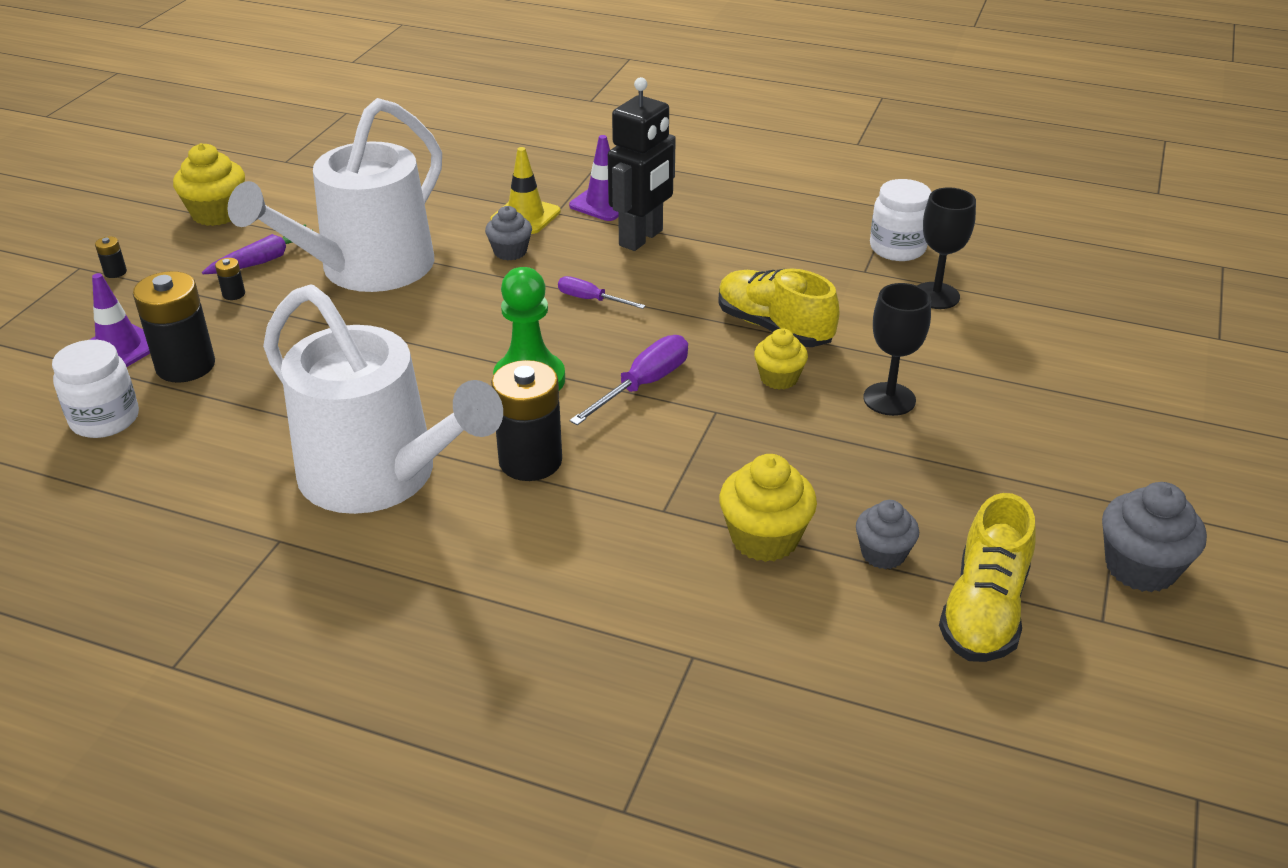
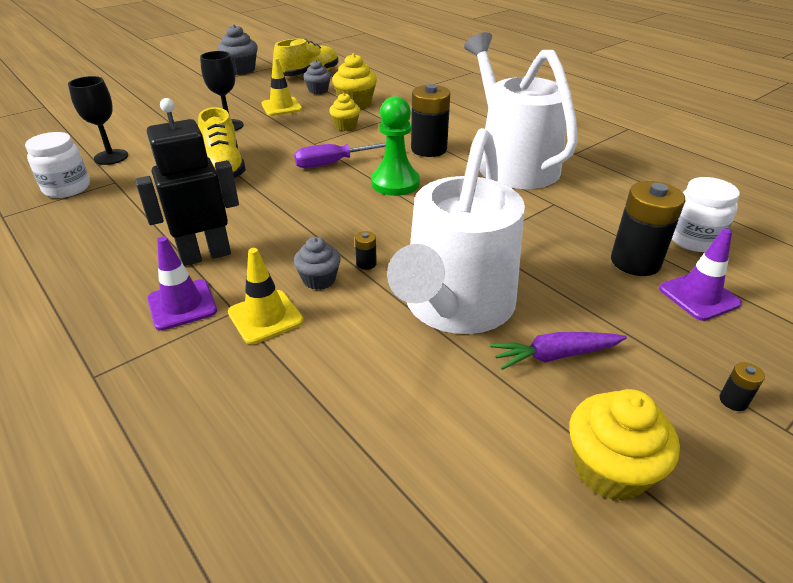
camera: 150 degrees left, 0 degrees up
(233, 294) = (592, 321): black battery -> black battery (366, 264)
(367, 269) = (455, 306): white watering can -> white watering can turned 135 degrees clockwise
(591, 299) = (305, 218): purple screwdriver -> none
(779, 378) = (262, 146): yellow cupcake -> yellow cupcake (345, 126)
(878, 475) = (281, 107): none -> yellow traffic cone

